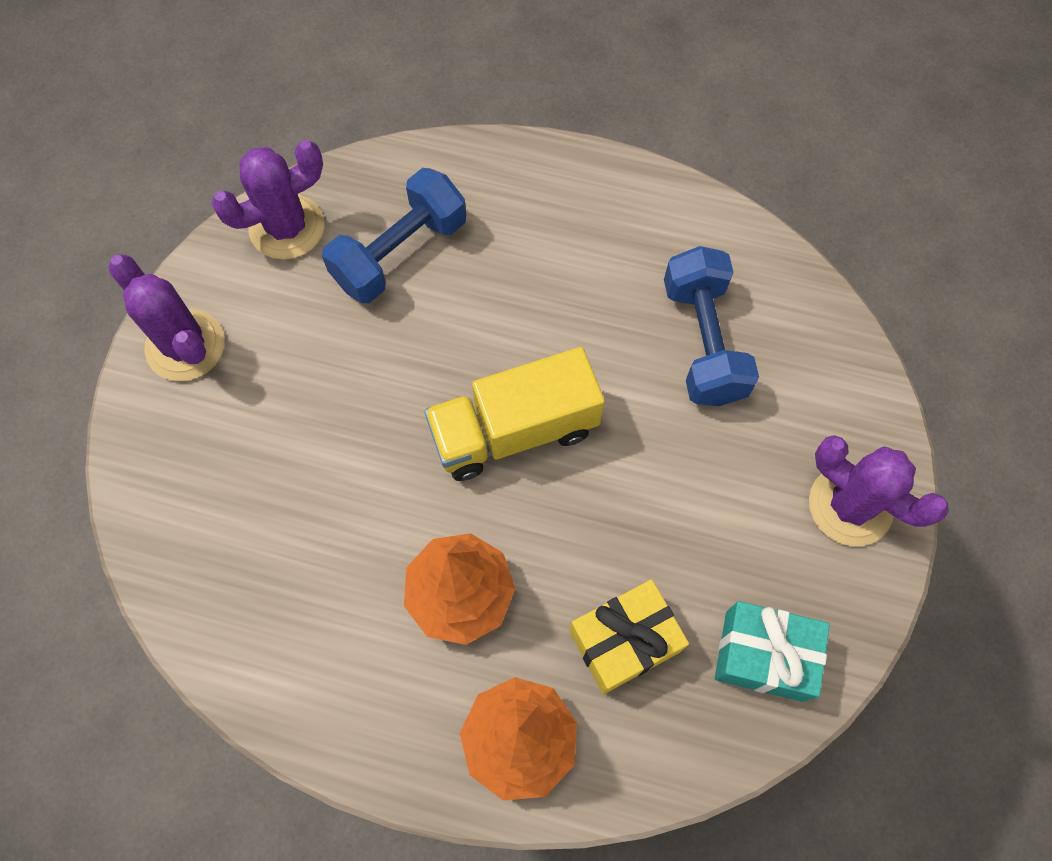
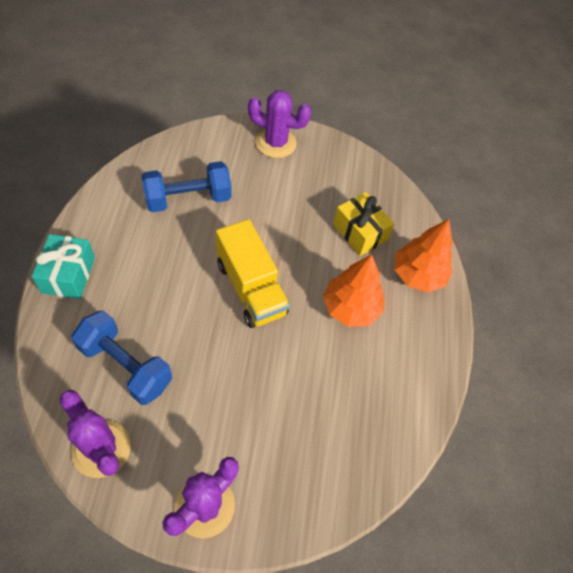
camera: 105 degrees left, 10 degrees down
(764, 656) = (354, 178): turquoise gift -> turquoise gift (68, 275)
(850, 505) = (275, 143): purple cactus -> purple cactus turned 75 degrees clockwise

